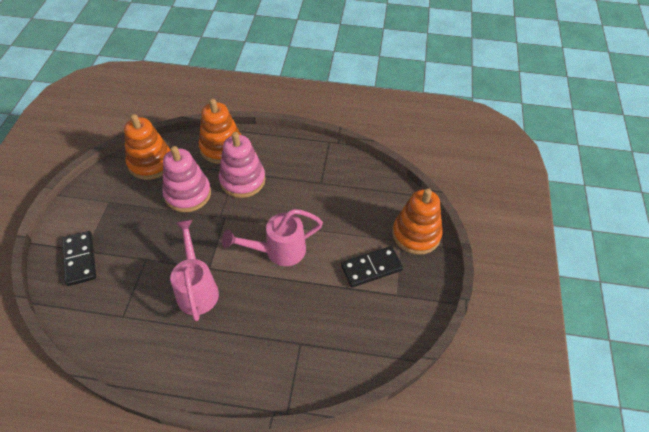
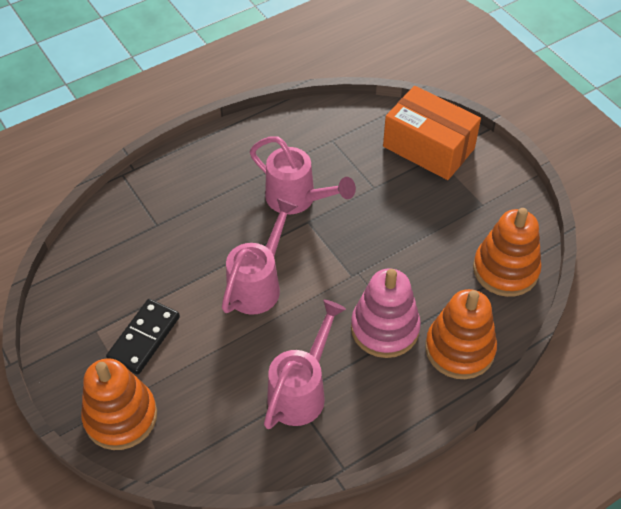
camera: 140 degrees right, 0 degrees up
(80, 259) = (428, 147): black domino -> orange box
(188, 194) = (420, 269): pink stacking toy -> none
(313, 183) = (302, 390): none -> pink watering can

